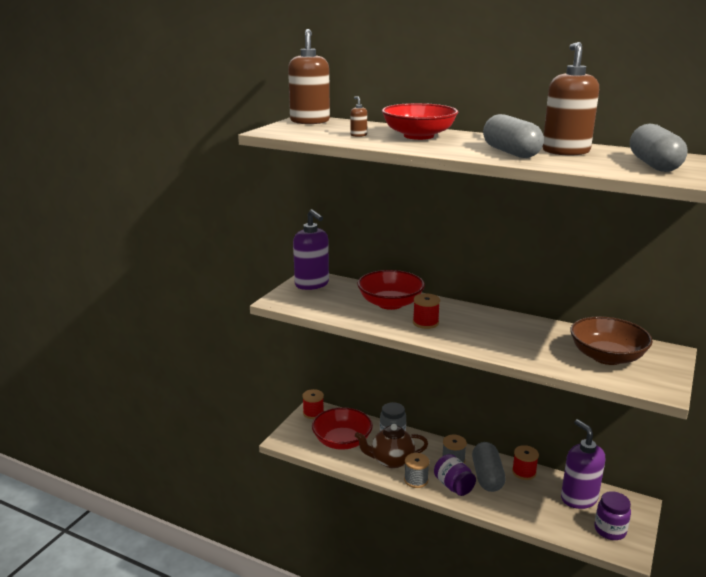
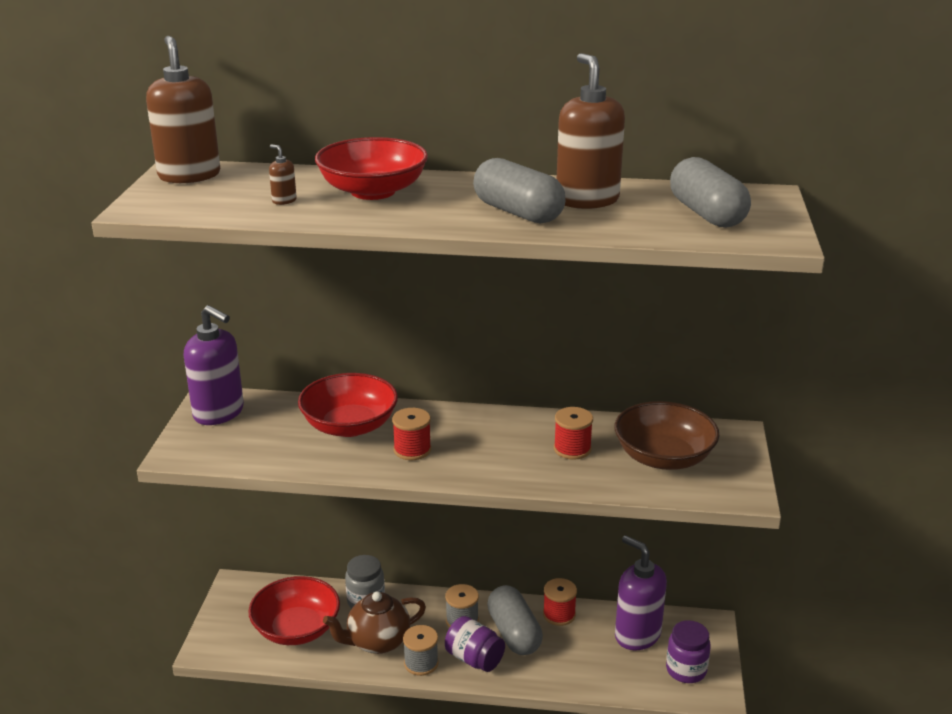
camera: 20 degrees left, 5 degrees up
(313, 413) = (237, 593): red spool -> red spool (572, 449)

